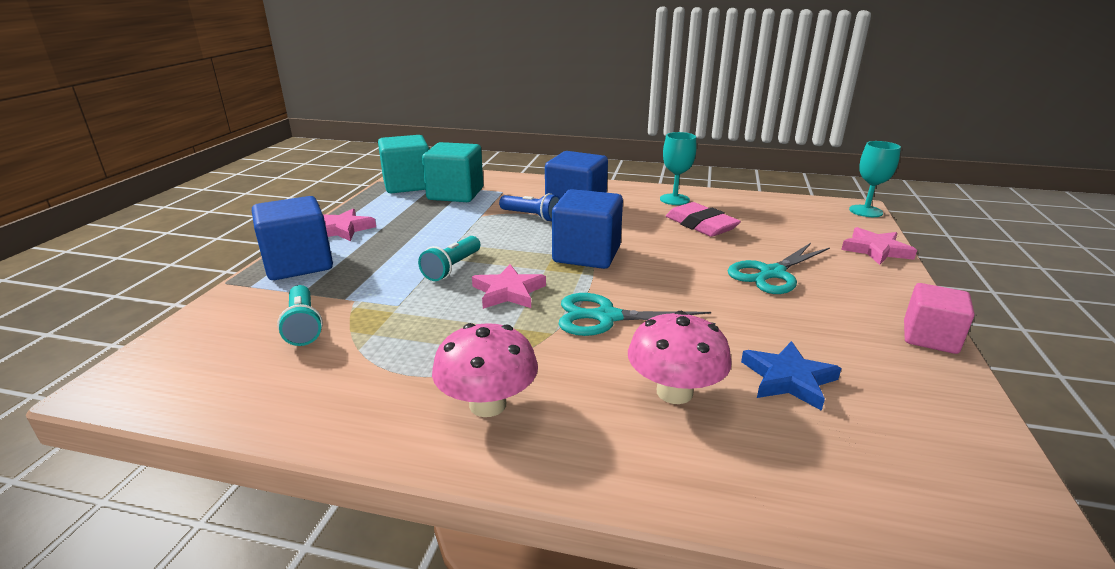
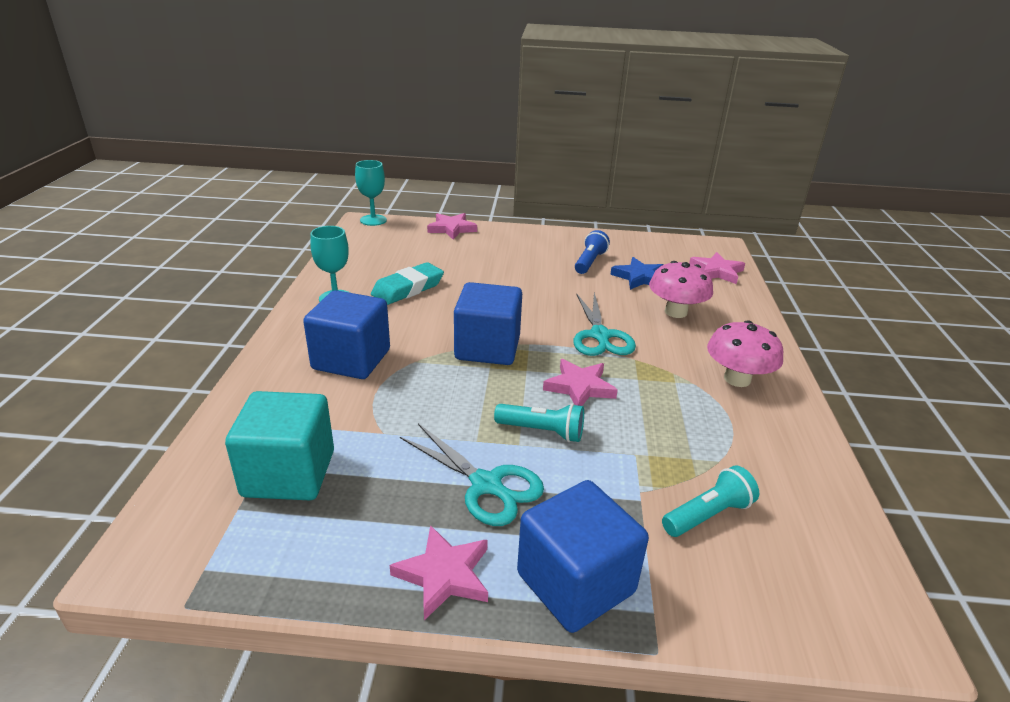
camera: 100 degrees left, 5 degrees up
(408, 185) = (226, 548): turquoise cube -> none
(532, 216) = (386, 390): blue flashlight -> blue flashlight (589, 262)
(700, 225) = (408, 289): pink eraser -> turquoise eraser
(771, 274) = (503, 268): turquoise scissors -> turquoise scissors (487, 485)
(862, 491) = (716, 271): none -> pink star
(929, 338) = (572, 235): pink cube -> none

